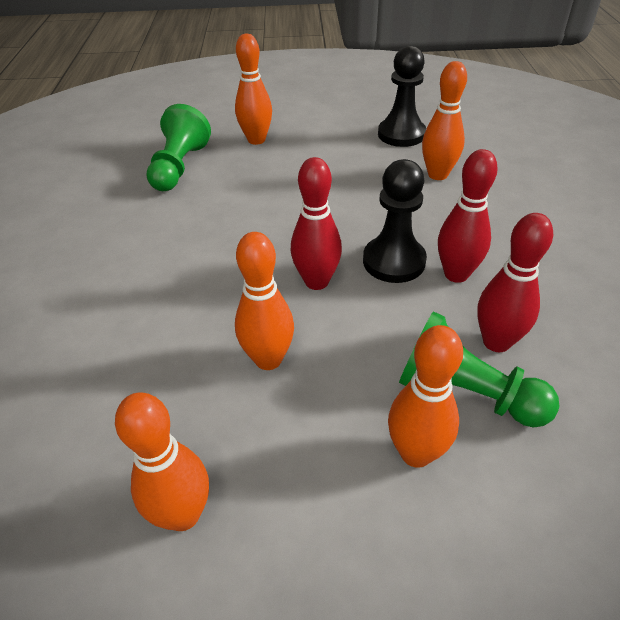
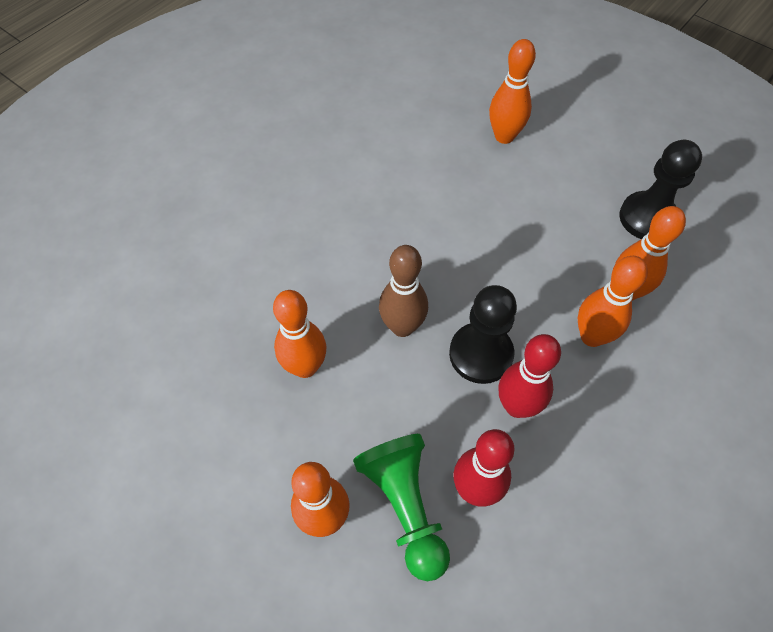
camera: 40 degrees right, 15 degrees up
(179, 167) = (411, 128): green pawn -> none
(183, 514) = (162, 433): orange bowling pin -> orange bowling pin (592, 336)
(316, 281) = (402, 327): red bowling pin -> brown bowling pin

